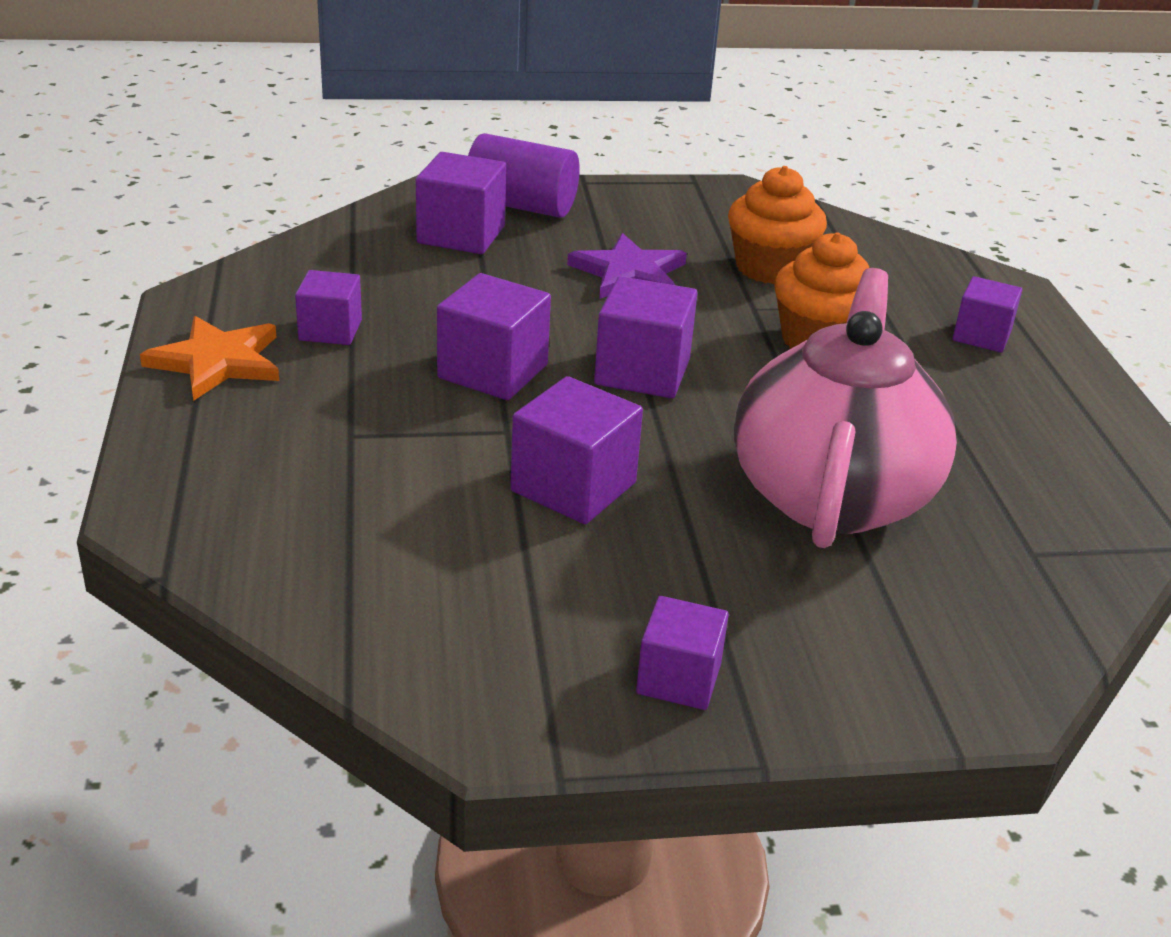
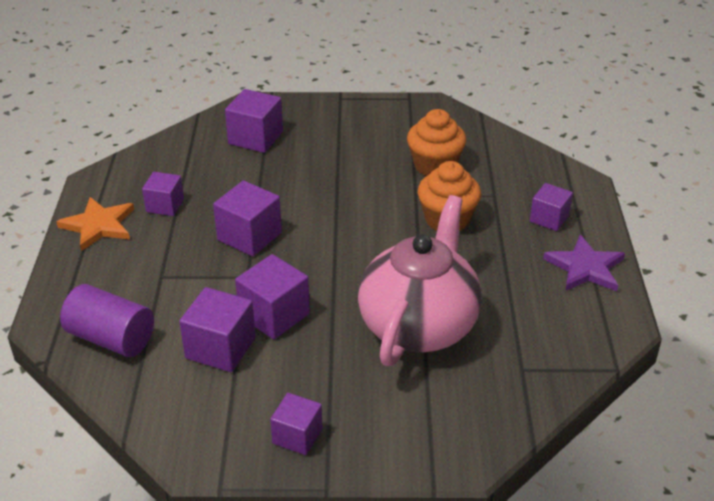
camera: 10 degrees right, 5 degrees up
(521, 206) = (297, 116): purple cylinder -> purple cylinder (111, 338)
(629, 273) = (348, 168): purple star -> purple star (585, 267)
(642, 372) = (335, 239): purple cube -> purple cube (220, 348)

